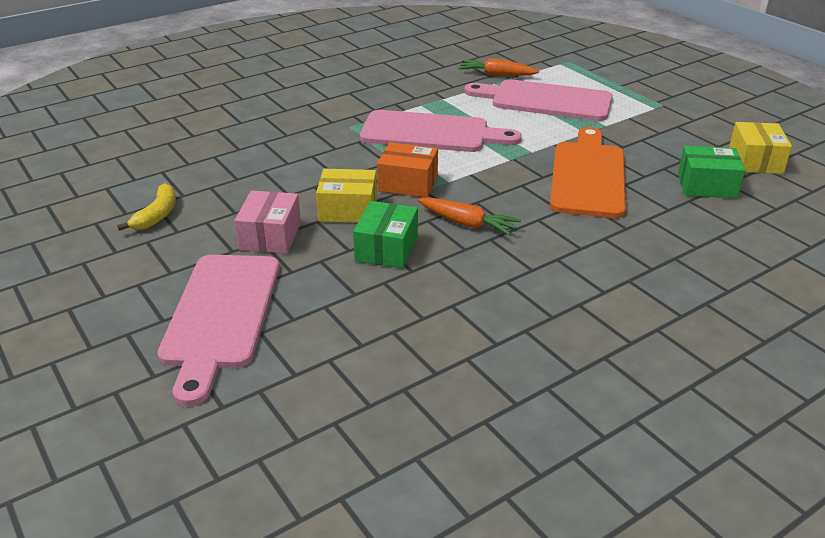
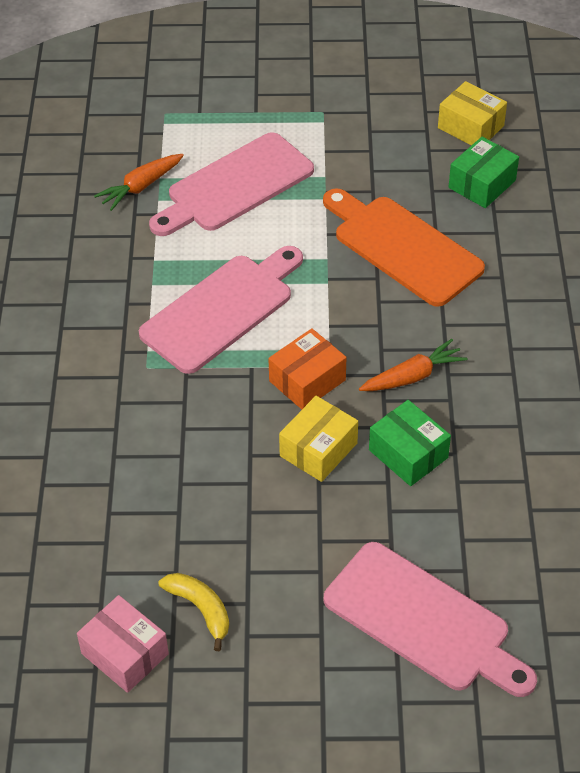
camera: 55 degrees left, 15 degrees up
(270, 236) = (318, 531): pink box -> pink box (125, 654)

